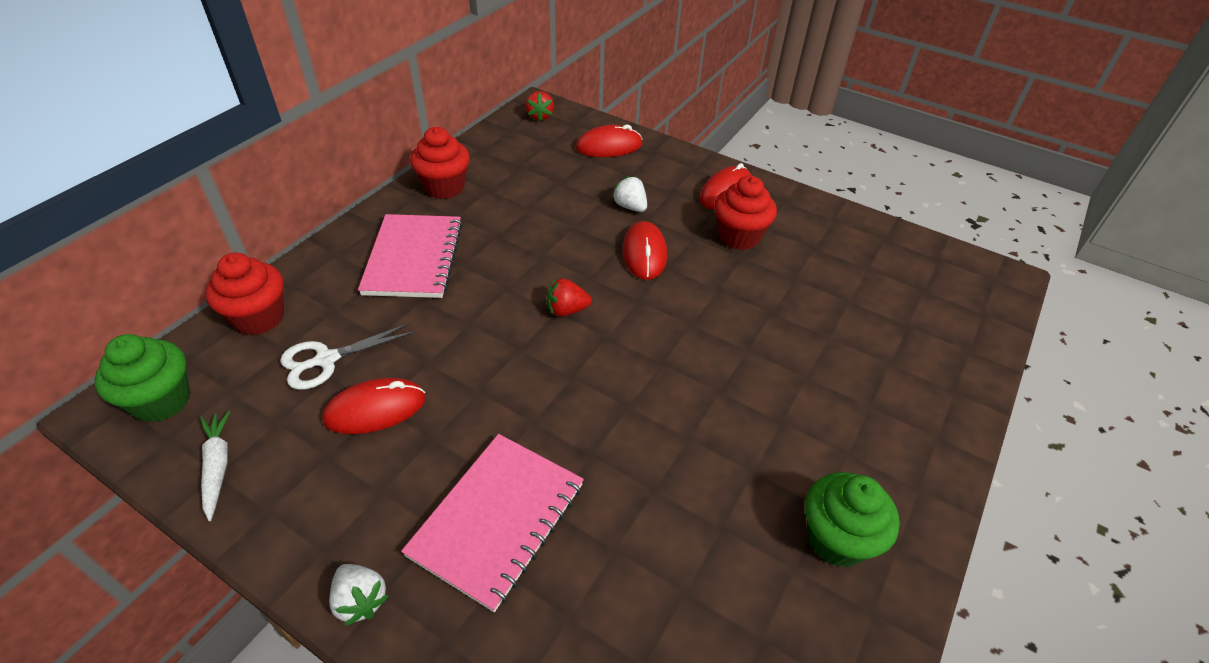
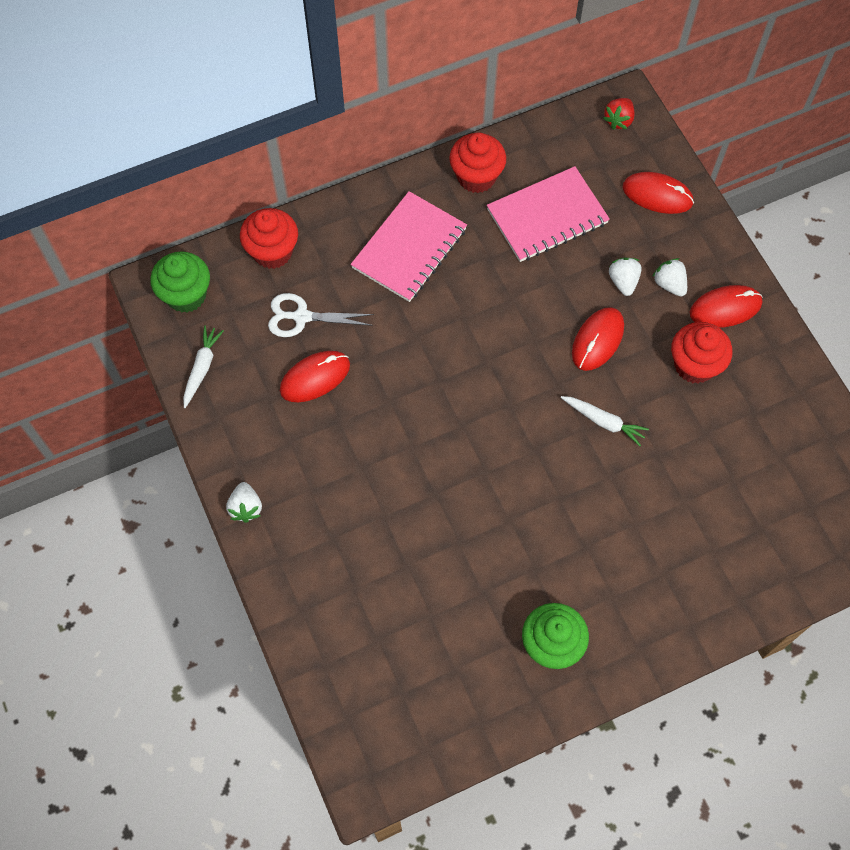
camera: 35 degrees right, 20 degrees up
(375, 409) = (315, 378): red mouse -> red mouse turned 45 degrees counterclockwise
(497, 520) = (348, 504): pink notebook -> pink notebook (547, 217)
(567, 310) = (496, 364): red strawberry -> none
(669, 194) = (669, 284): none -> white strawberry
(703, 309) = (603, 422): none -> white carrot

